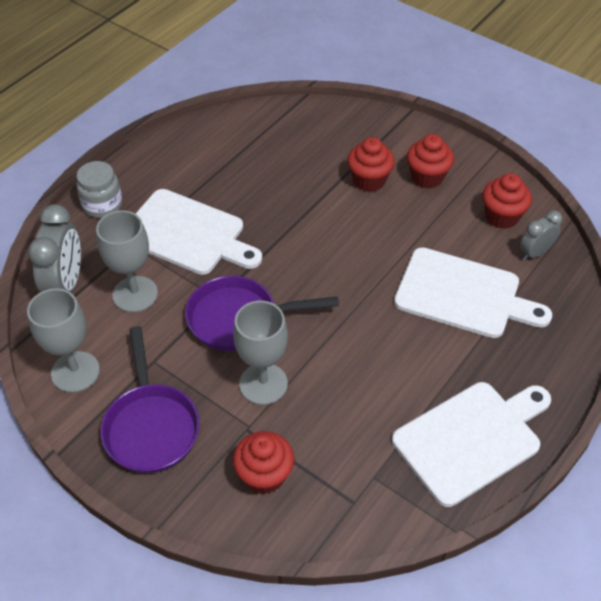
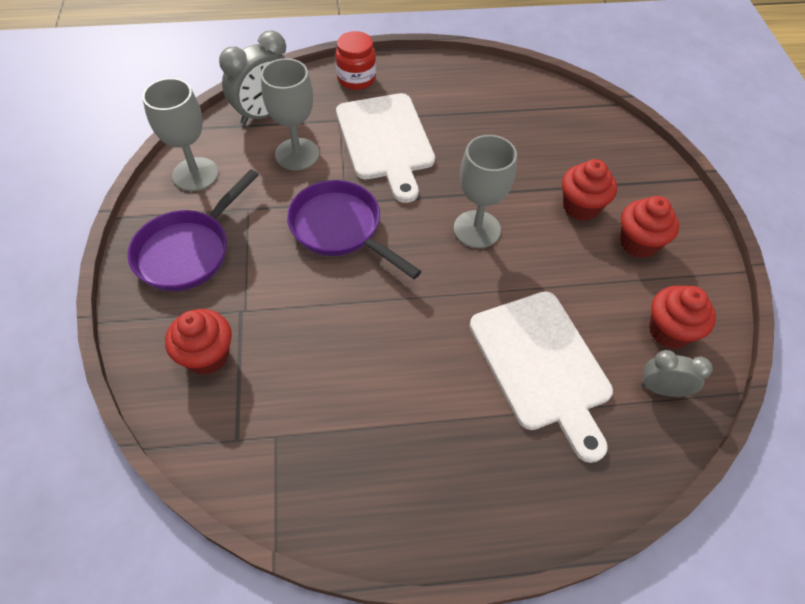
camera: 45 degrees right, 5 degrees up
(102, 205) = (356, 79): grey jar -> red jar
(263, 384) = (294, 290): grey goblet -> grey goblet (477, 229)
(471, 439) = (388, 489): white cutting board -> none

